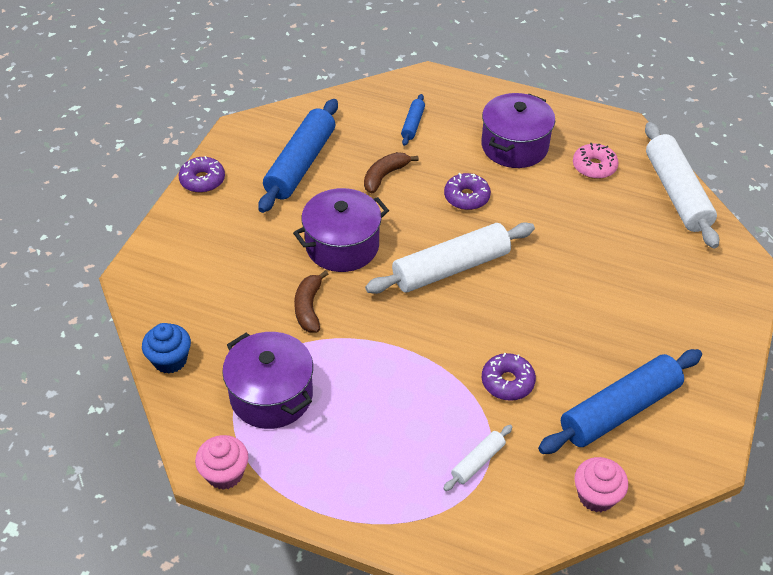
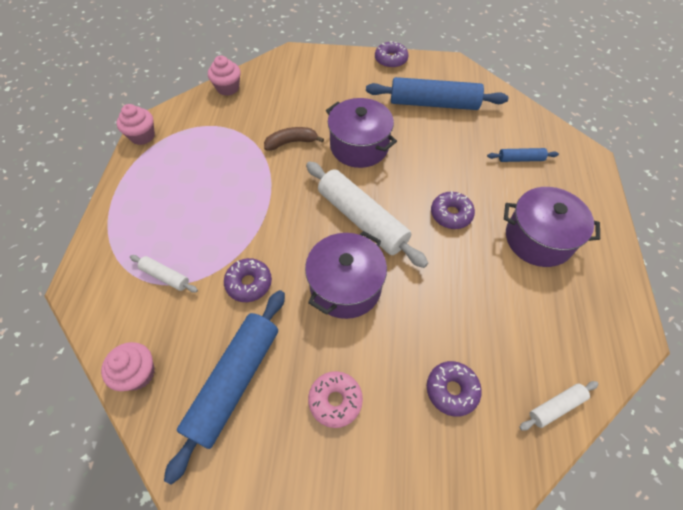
camera: 75 degrees right, 10 degrees up
(170, 360) = (228, 88): blue cupcake -> pink cupcake
(271, 395) = (208, 142): purple pot -> purple pot (345, 286)
(384, 176) = (447, 154): brown banana -> none
(594, 167) = (550, 314): pink donut -> pink donut (335, 401)
(619, 410) = (234, 381): blue rolling pin -> blue rolling pin turned 75 degrees clockwise
(653, 252) = (451, 390): none -> purple donut
(676, 193) = (556, 407): white rolling pin -> white rolling pin, size x0.47

